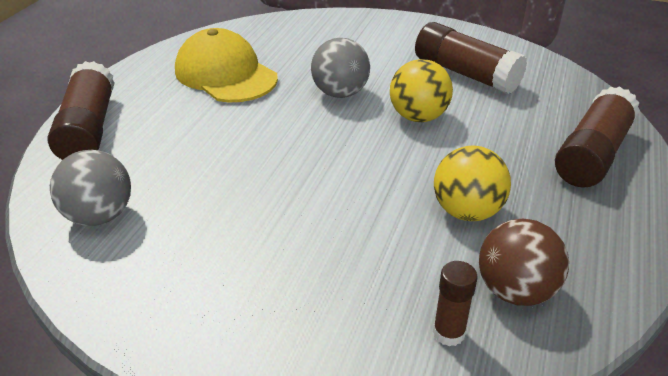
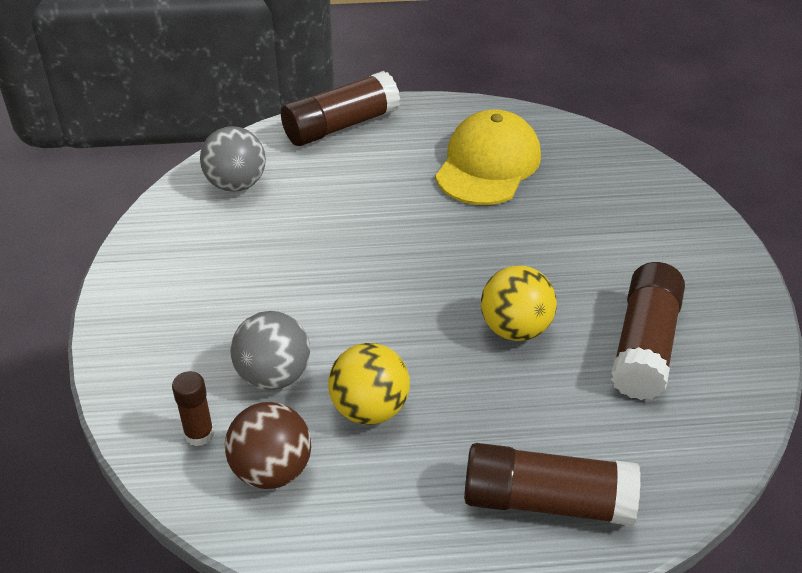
camera: 65 degrees right, 5 degrees up
(340, 93) = (516, 255): grey ball -> grey ball (274, 376)

